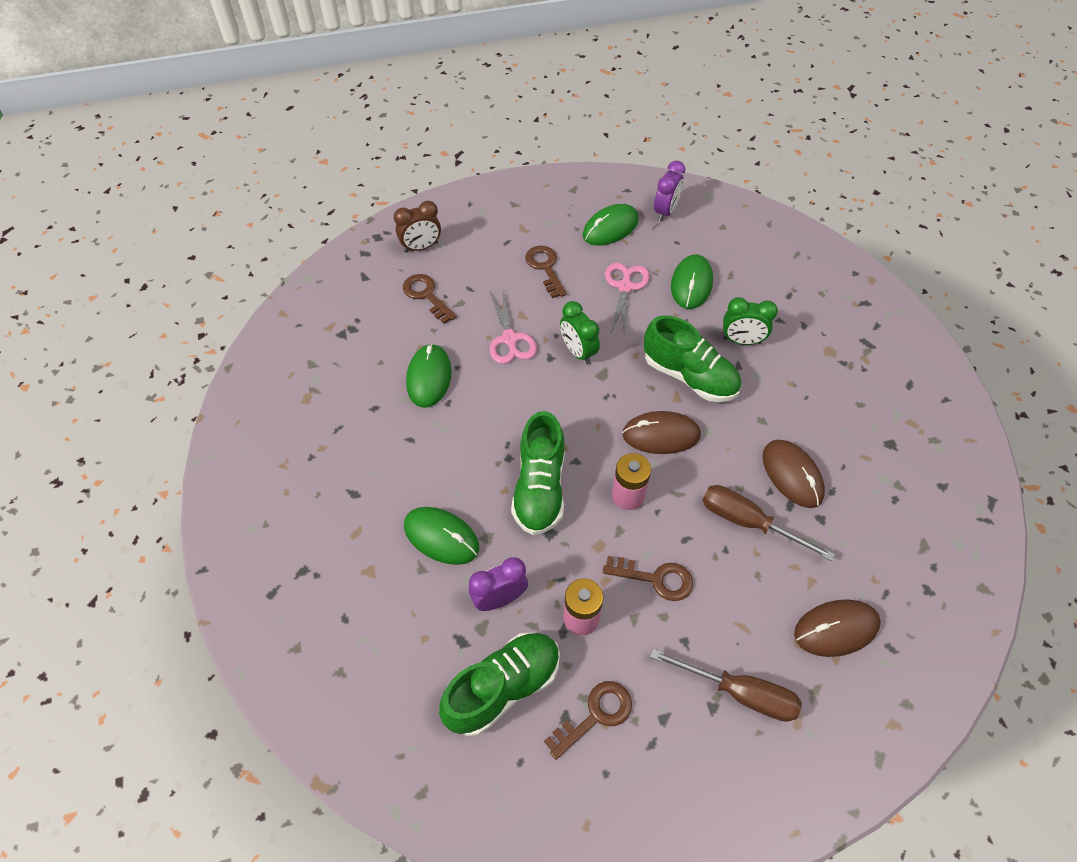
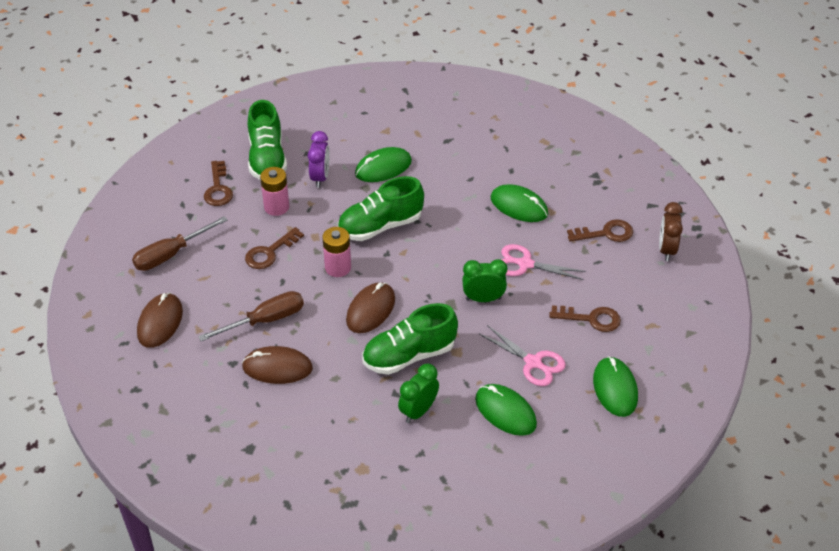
camera: 120 degrees right, 10 degrees down
(540, 488) = (380, 226): green shoe -> green shoe turned 60 degrees counterclockwise
(665, 211) = (612, 444): purple clock -> none

